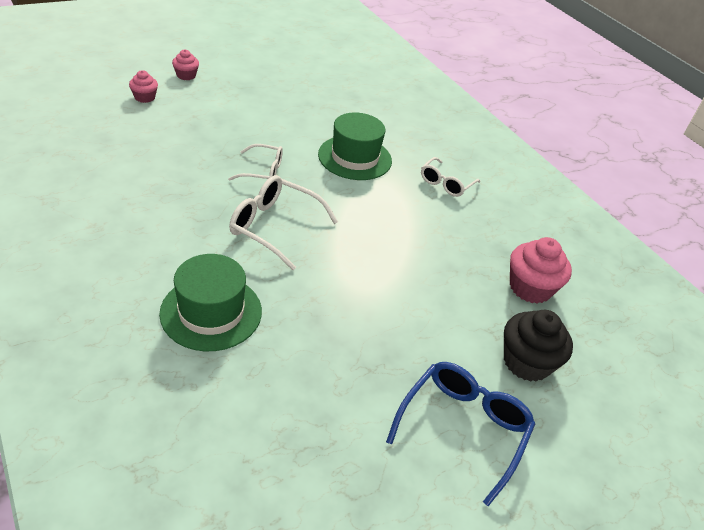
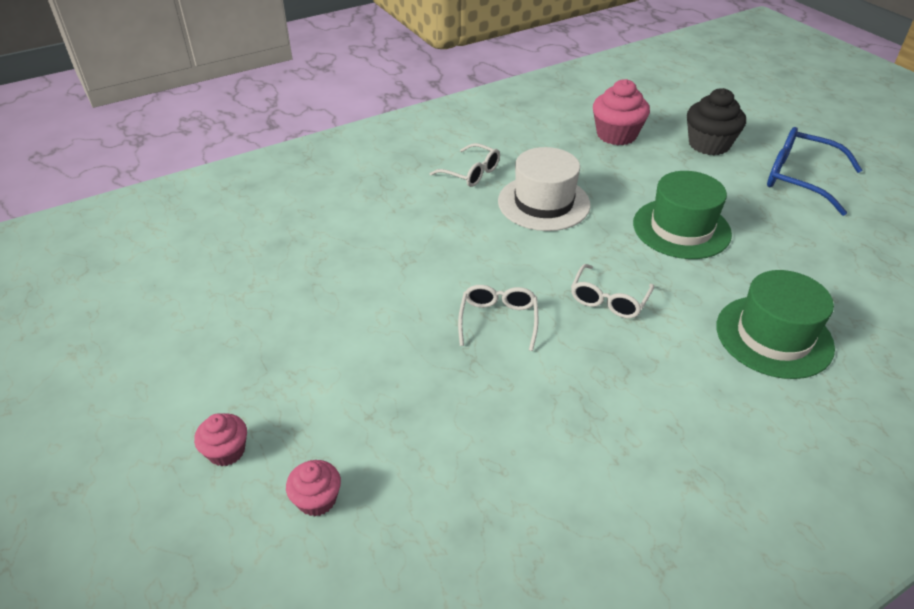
camera: 85 degrees left, 0 degrees up
(275, 227) = (609, 299): white glasses -> white glasses, size x0.64
(355, 157) = (440, 240): green hat -> green hat (681, 228)
(404, 216) = (543, 203): none -> white hat

